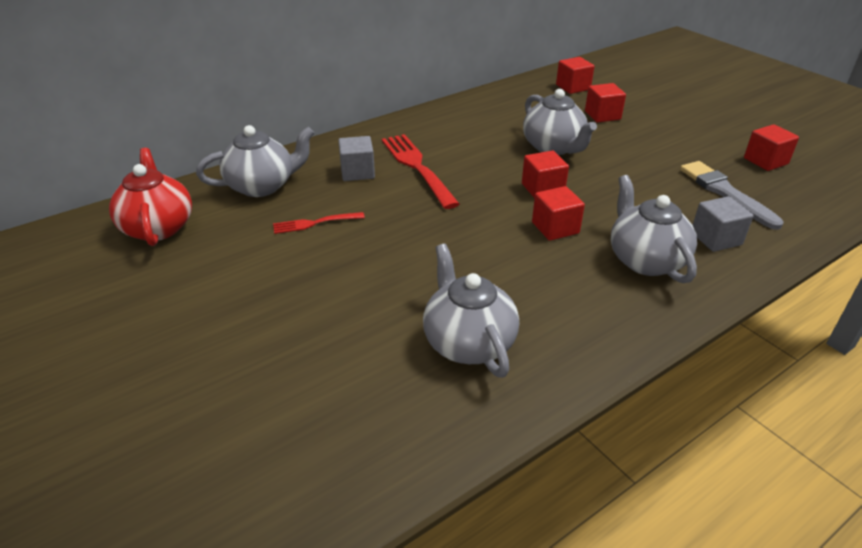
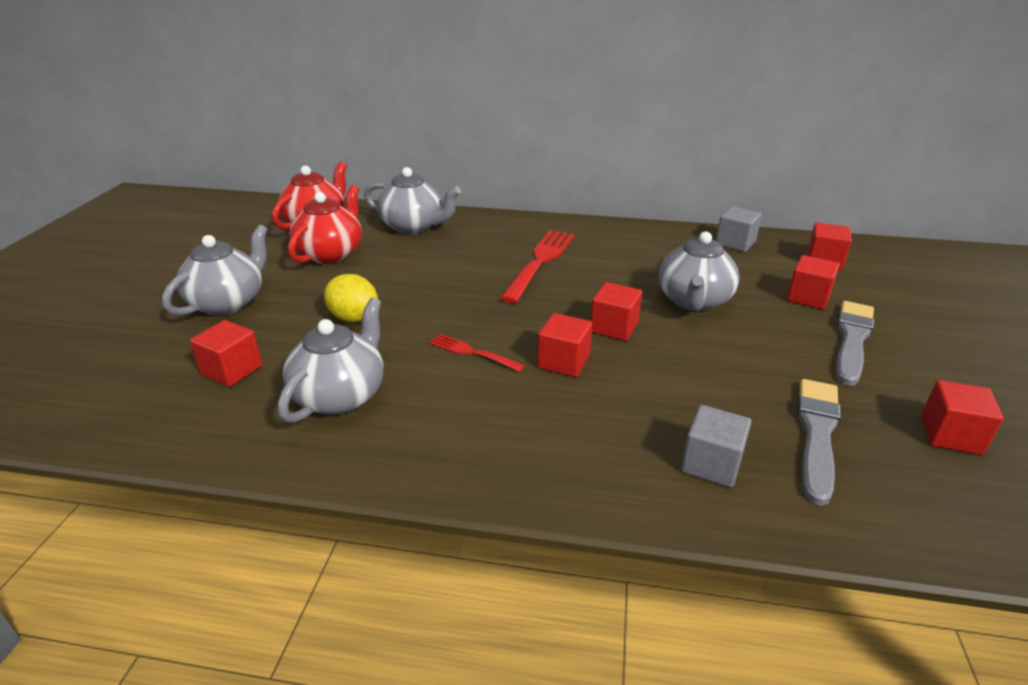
camera: 45 degrees right, 5 degrees down
(232, 246) = (331, 254): none -> red teapot
(315, 223) = (400, 265): red fork -> red fork (472, 352)
(347, 385) = (232, 370): none -> red cube
(357, 172) = (490, 246): grey cube -> grey cube (735, 243)
(362, 284) = (354, 318): none -> yellow lemon
(645, 260) = (594, 434): grey teapot -> grey teapot (228, 303)
(659, 131) = (852, 340): none -> grey brush

